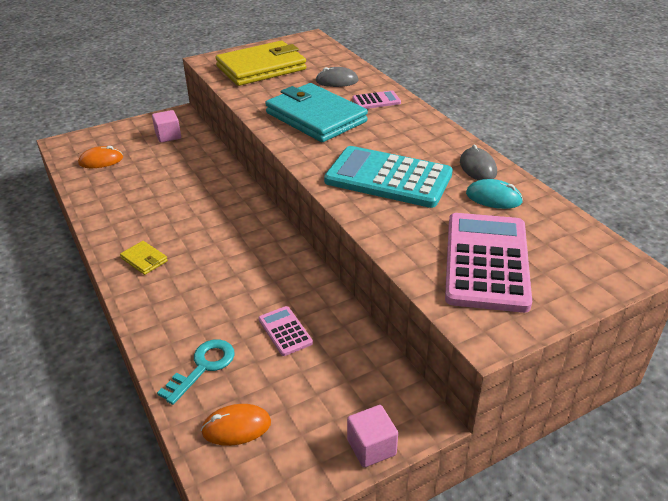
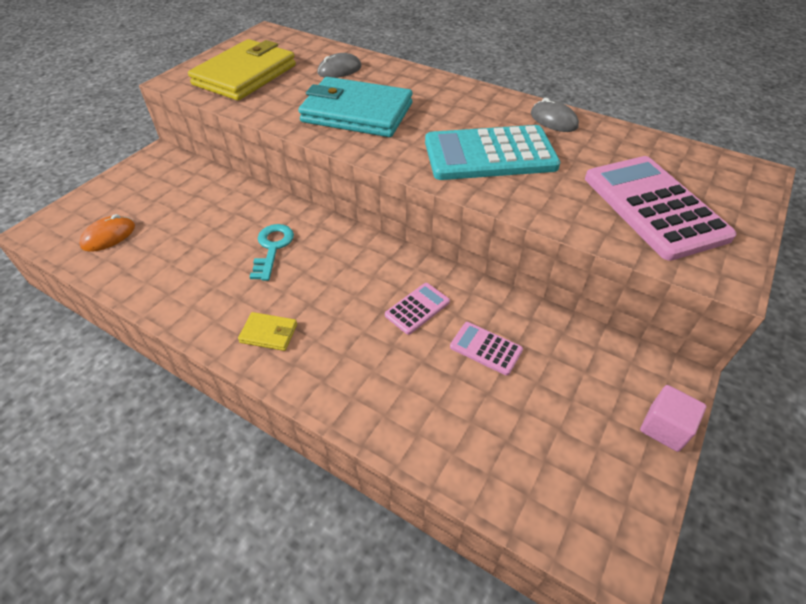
camera: 30 degrees left, 10 degrees up
(168, 136) = (168, 182): pink cube -> none
(203, 367) = (443, 425): turquoise key -> turquoise key (272, 248)
(236, 427) = (535, 474): orange mouse -> none
(376, 101) = (398, 80): pink calculator -> pink calculator (417, 308)
(493, 198) = (595, 144): turquoise mouse -> none

